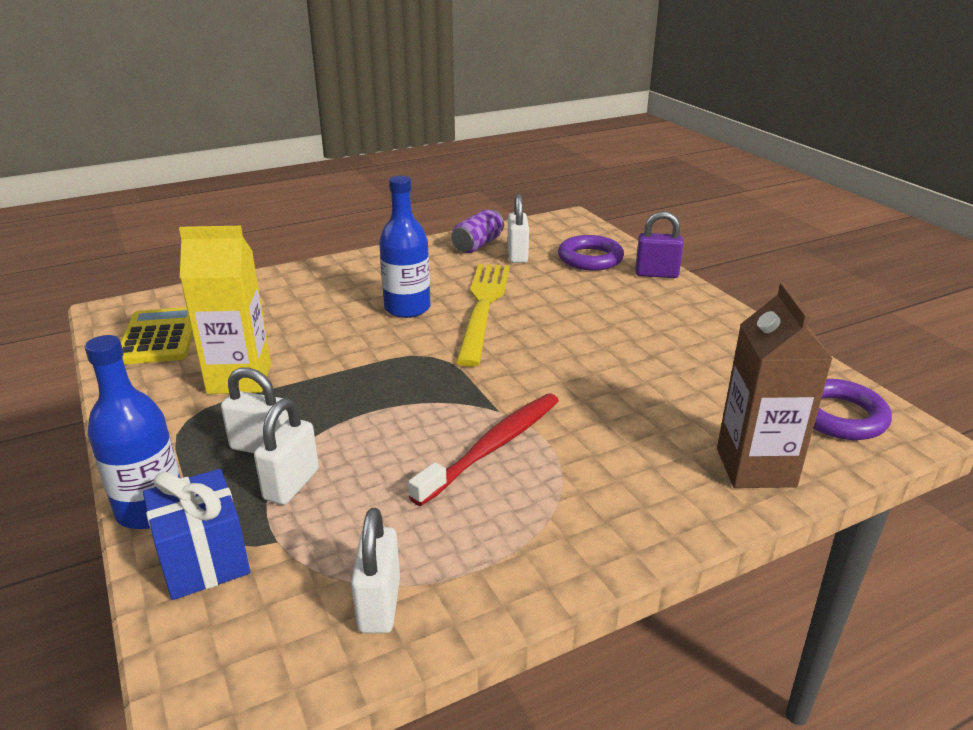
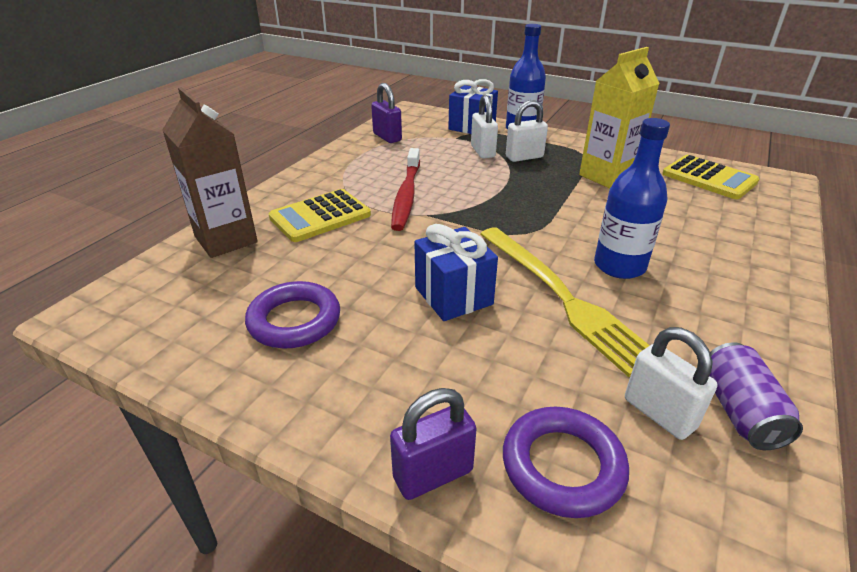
camera: 145 degrees right, 5 degrees up
(379, 605) = (387, 137): white padlock -> purple padlock
(561, 334) = (453, 296): none -> blue gift
(624, 457) = (320, 216): none -> yellow calculator
(839, 416) = (149, 306): purple ring -> purple ring (294, 320)

